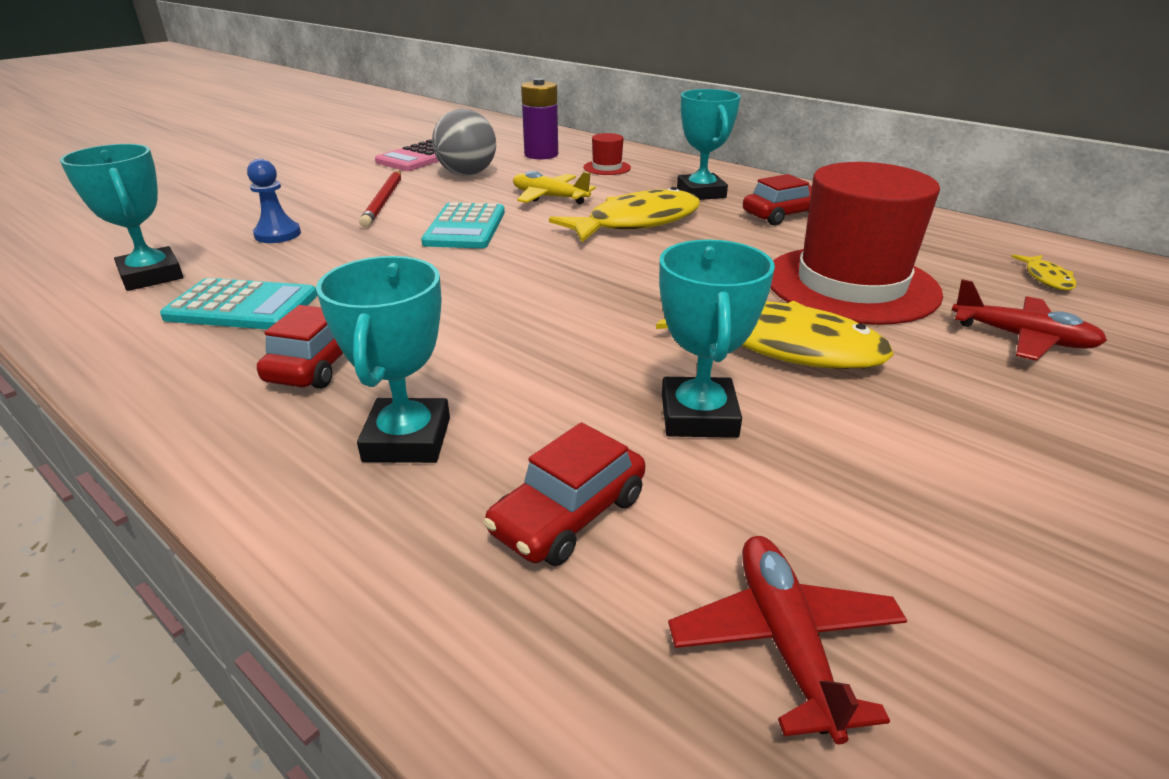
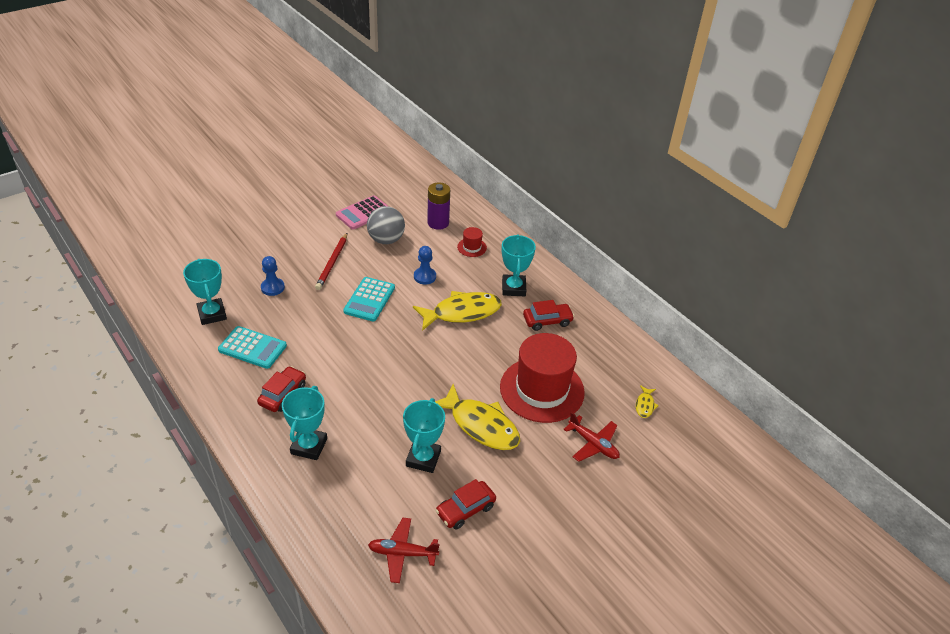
camera: 10 degrees right, 10 degrees up
(549, 197) = (425, 277): yellow plane -> blue pawn
(569, 514) = (356, 493): red car -> red car (465, 509)
(785, 641) = (402, 553): red plane -> red plane turned 90 degrees counterclockwise

